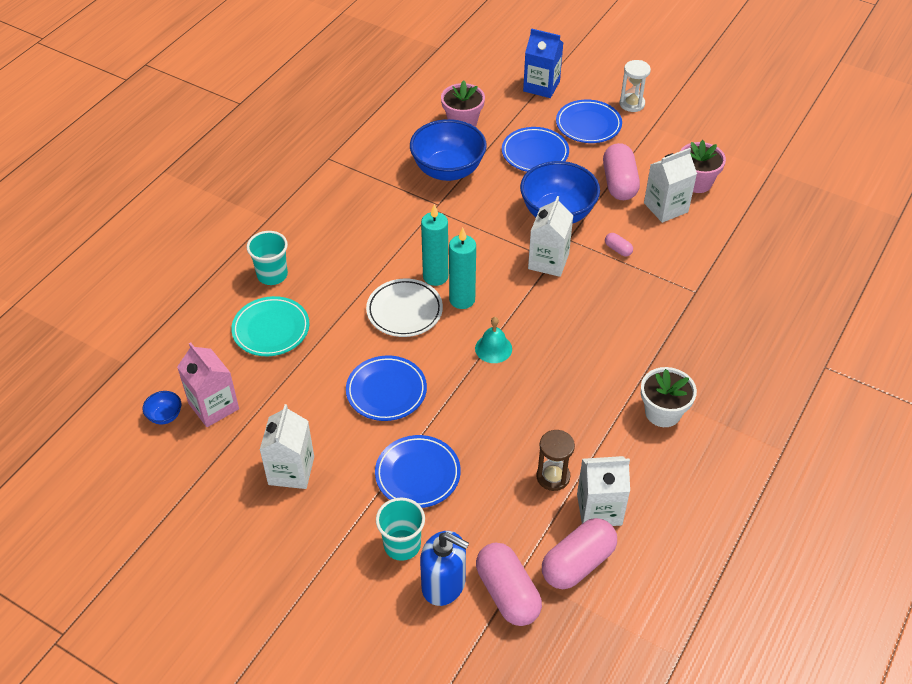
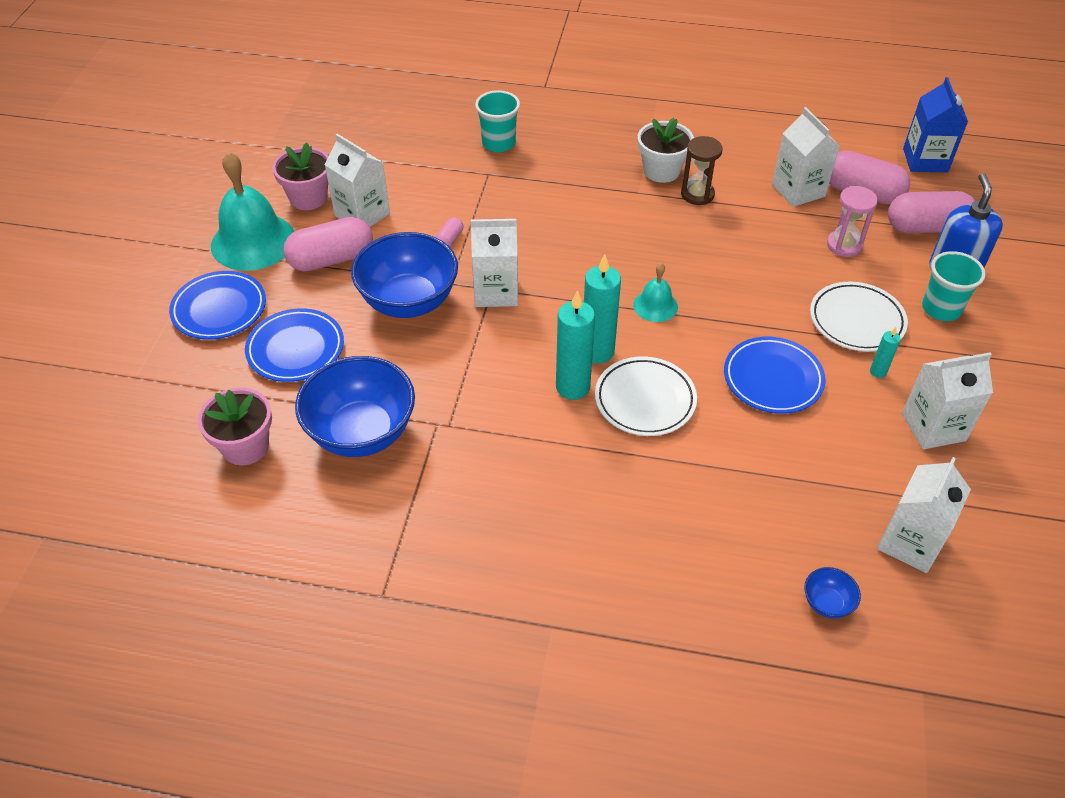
camera: 110 degrees left, 0 degrees up
(165, 416) = (962, 591): blue bowl -> blue bowl (827, 603)
(213, 406) = (910, 542): pink carton -> white carton
(271, 329) = (756, 530): turquoise plate -> none
(272, 275) = (661, 570): turquoise cup -> turquoise cup (498, 143)
(359, 462) = (878, 372): none -> turquoise candle
(417, 474) = (856, 321): blue plate -> white plate
(507, 593) = (926, 227): pink capsule -> pink capsule turned 45 degrees clockwise
(510, 510) = (844, 245): none -> pink hourglass
(541, 86) = (137, 377): blue carton -> blue carton (925, 160)
(553, 477) = (786, 225): brown hourglass -> brown hourglass (697, 194)
(632, 104) = (163, 276): white hourglass -> none
(654, 148) = (253, 241): none -> turquoise bell

